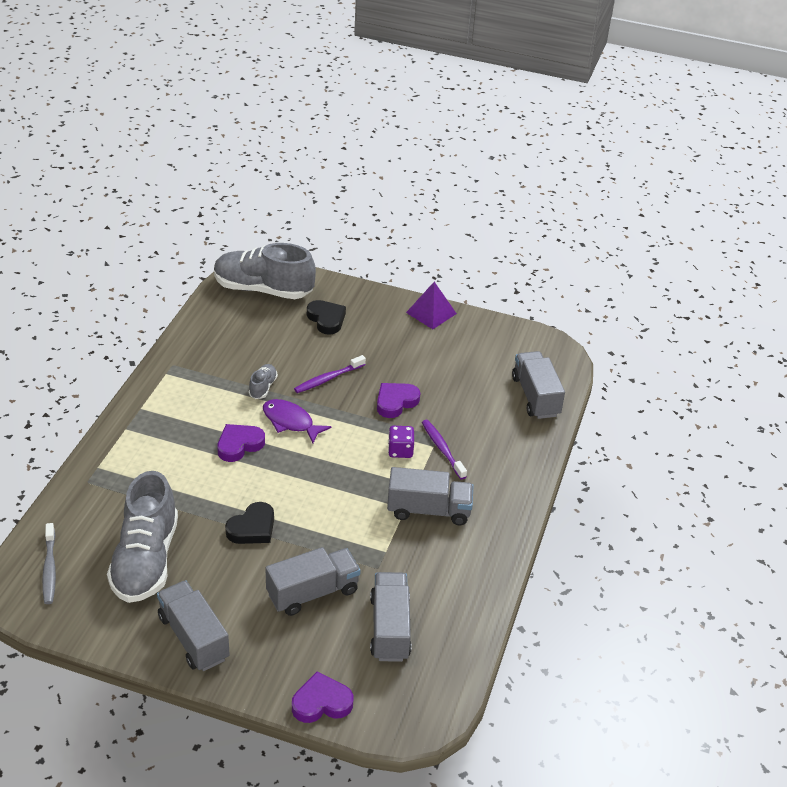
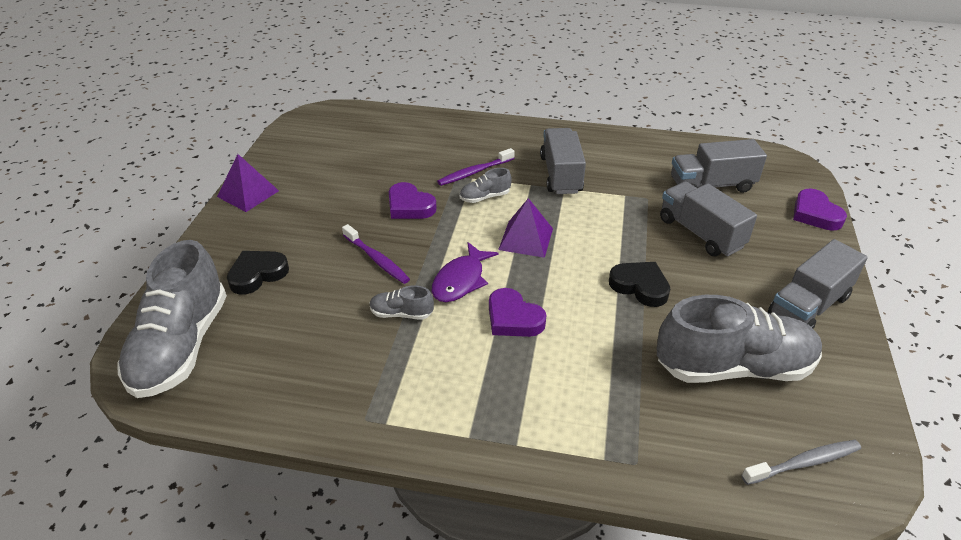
camera: 95 degrees left, 0 degrees up
(333, 468) = (526, 239): none -> purple pyramid
(400, 450) = (485, 197): purple dice -> grey shoe
(535, 396) = (385, 125): grey truck -> none

